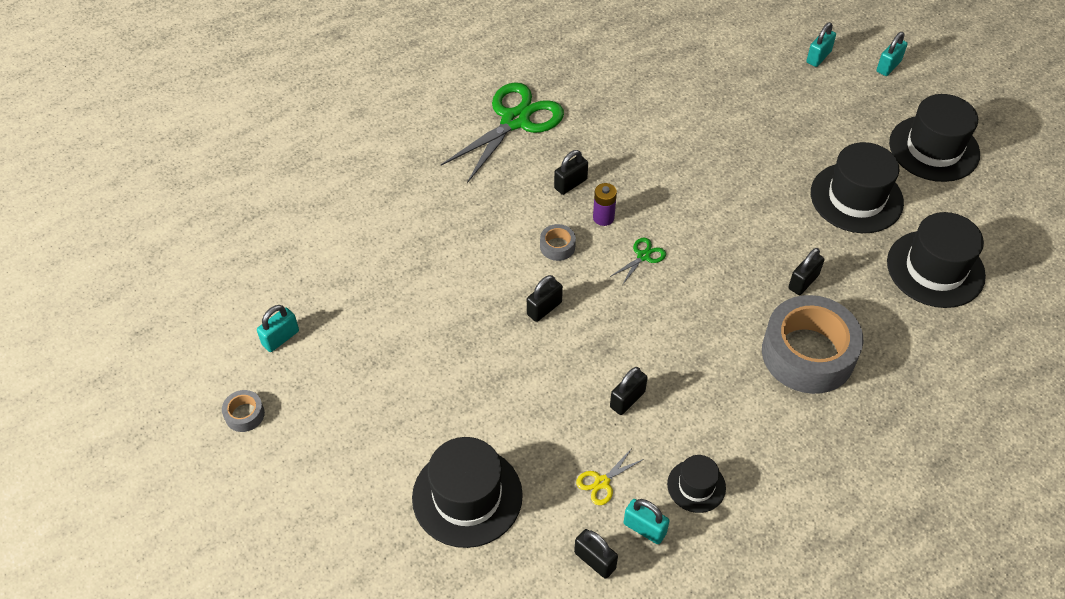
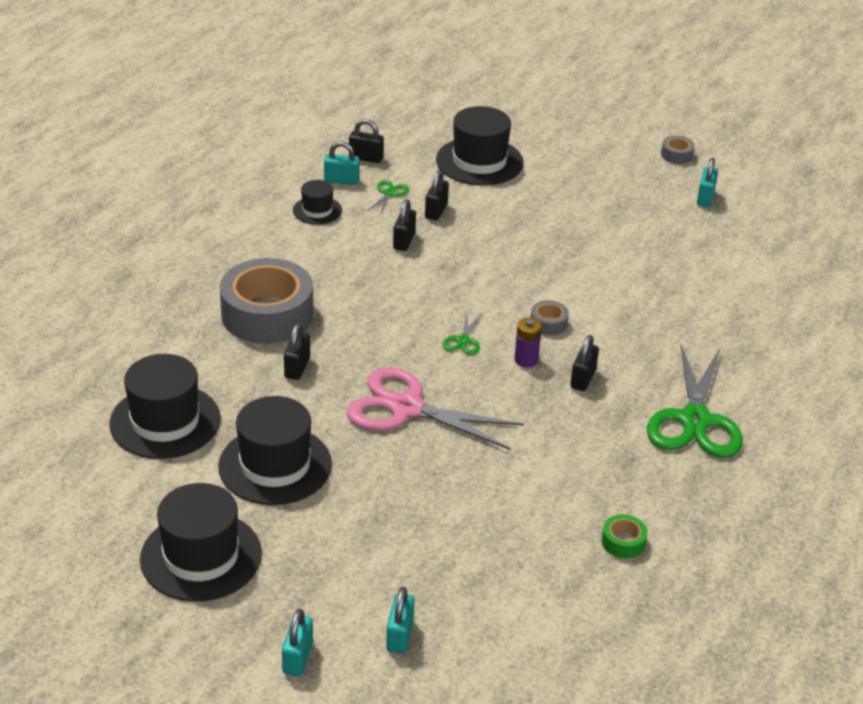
camera: 150 degrees right, 15 degrees down
(544, 308) = (520, 276): black padlock -> black padlock (436, 211)
(602, 482) = (389, 193): yellow scissors -> green scissors
(638, 60) = (623, 542): none -> green tape
(729, 209) = (406, 408): none -> pink scissors

